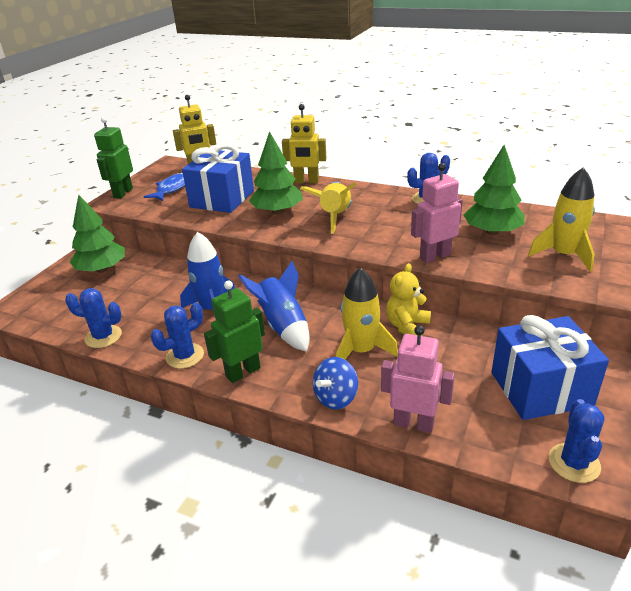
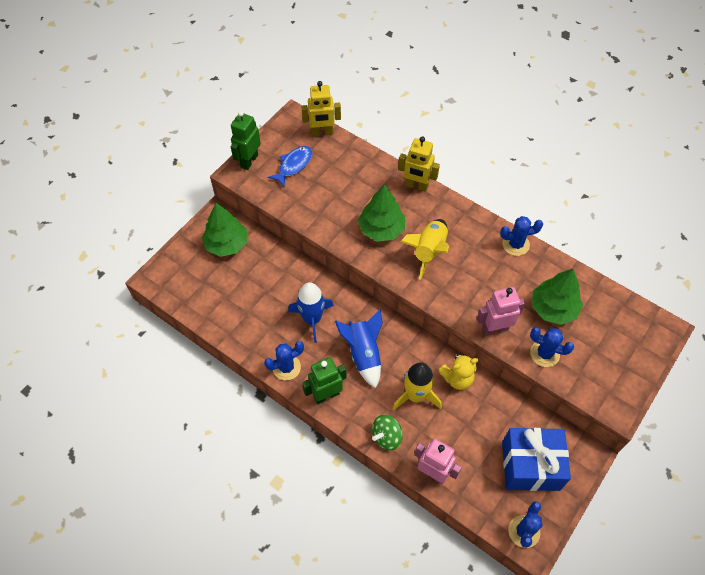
camera: 10 degrees right, 25 degrees up
(103, 337) = (227, 330): blue cactus -> blue cactus (544, 353)
(222, 199) = (336, 195): blue gift -> none
(336, 398) = (386, 437): blue spinning top -> green spinning top
(407, 326) = (457, 378): yellow teddy bear -> yellow teddy bear turned 150 degrees counterclockwise
(563, 255) = (597, 355): yellow rocket -> none

